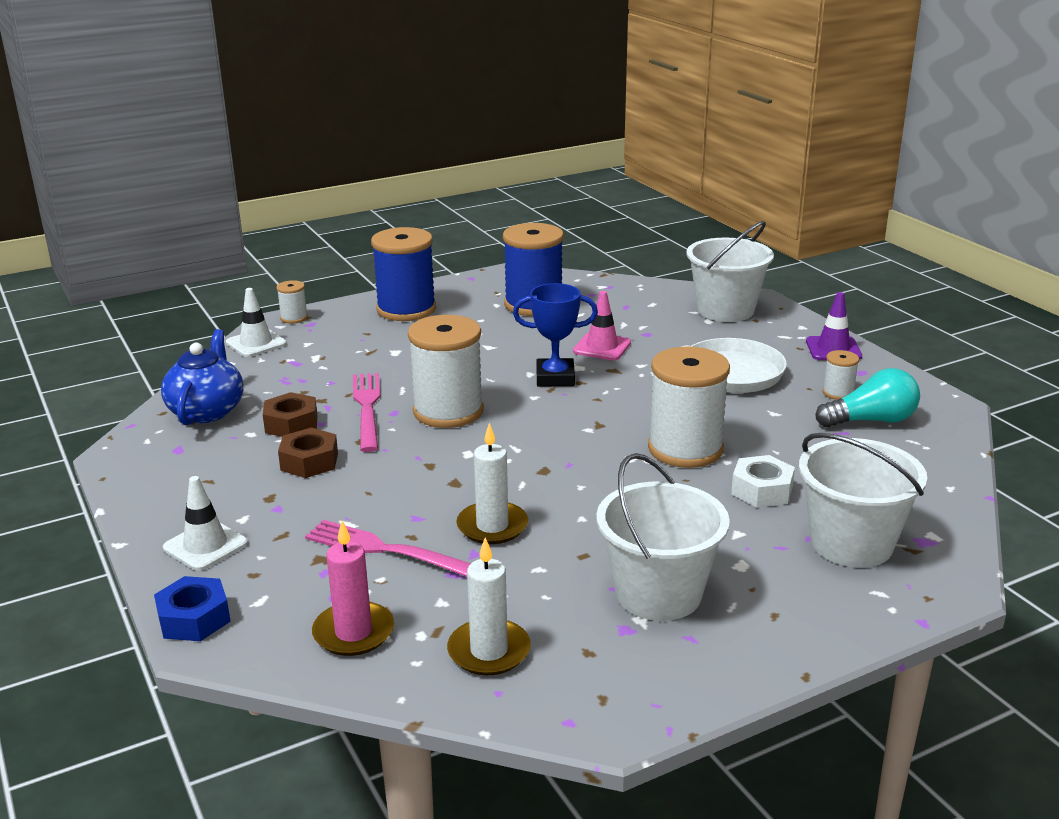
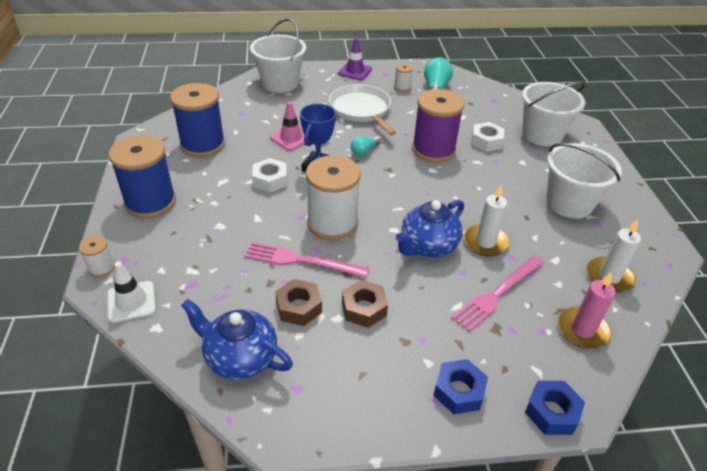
camera: 70 degrees left, 15 degrees up
(205, 546) = (459, 391): white traffic cone -> blue nut
(451, 483) = (427, 246): none -> blue teapot
(500, 357) = (270, 180): none -> white nut
(624, 399) = (364, 151): none -> turquoise light bulb
(685, 449) = (433, 150): white spool -> purple spool

